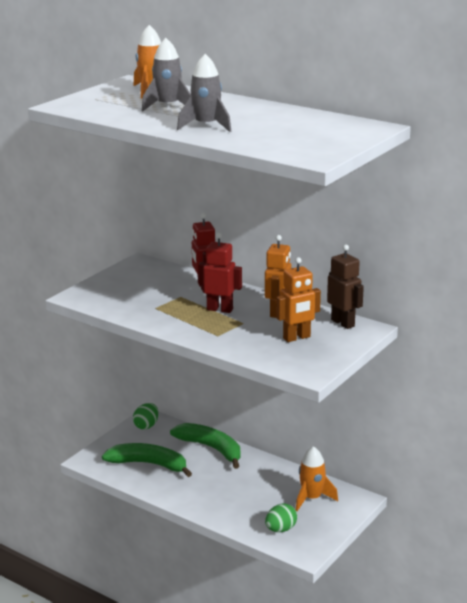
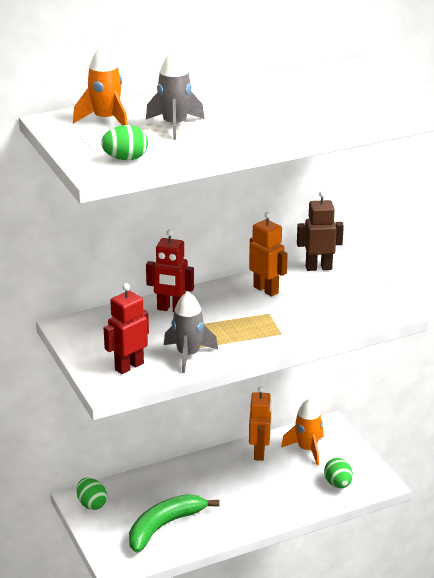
camera: 60 degrees left, 5 degrees up
(90, 107) = (125, 159): none -> green egg
(206, 126) = (264, 125): grey rocket -> grey rocket (188, 355)
(211, 448) = (174, 477): green banana -> none
(220, 309) = (228, 316): red robot -> red robot (129, 366)
(297, 338) = (325, 297): orange robot -> orange robot (259, 453)

